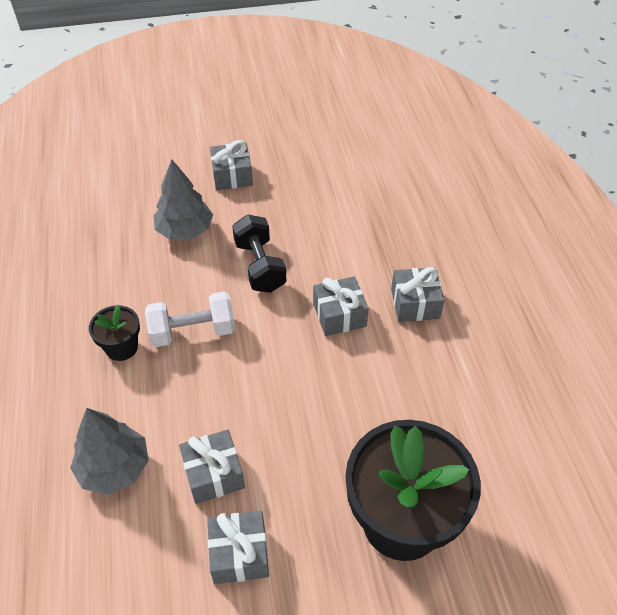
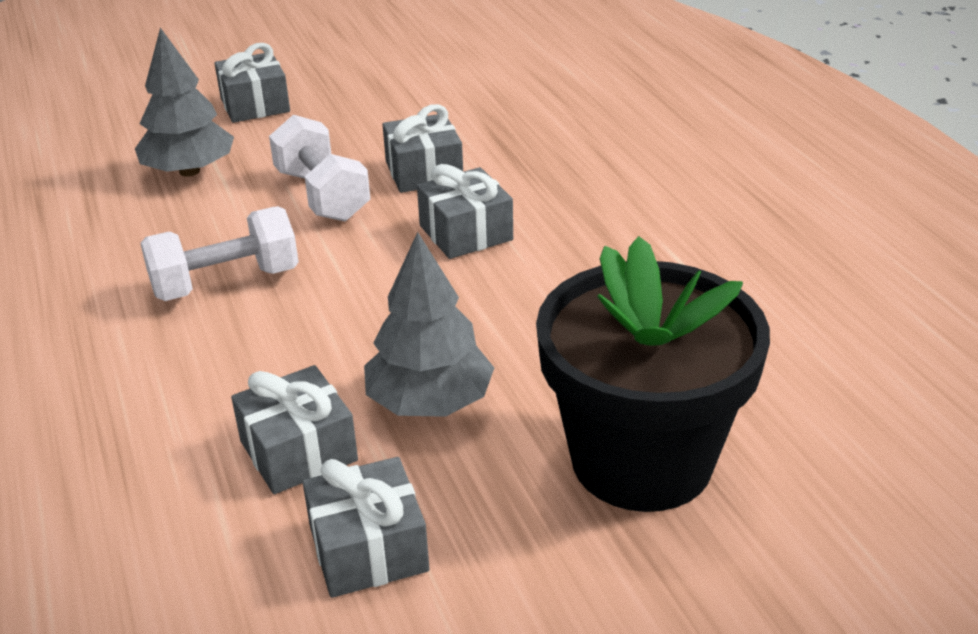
camera: 10 degrees left, 15 degrees down
(114, 468) = (115, 470): grey tree -> grey tree (430, 402)
(121, 347) = (104, 317): black flower pot -> none
(260, 266) = (322, 195): black dumbbell -> white dumbbell
(415, 303) = (582, 205): grey gift -> grey gift (424, 172)

